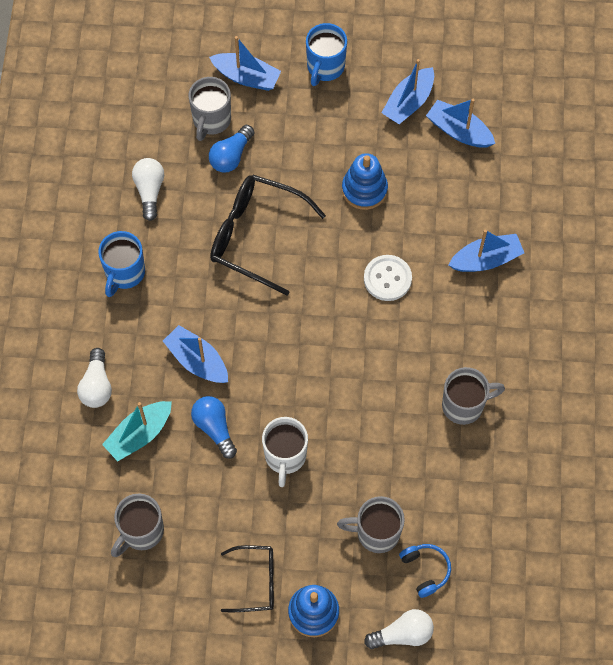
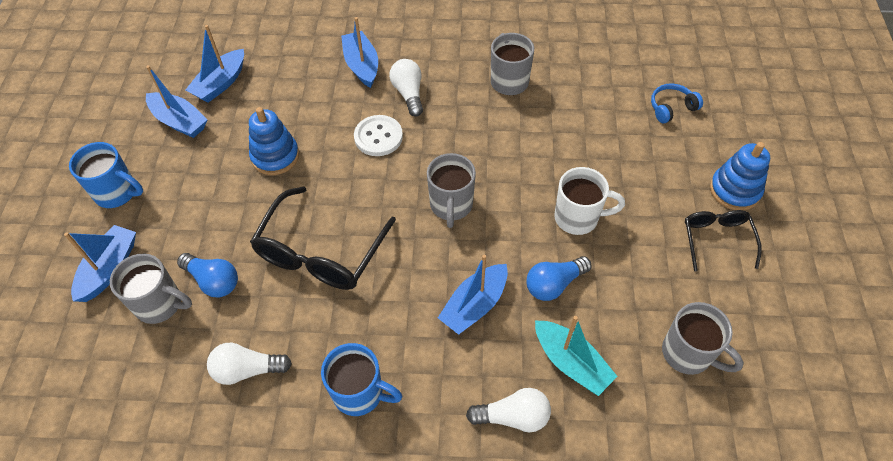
camera: 90 degrees left, 10 degrees down
(376, 533) = (644, 143): grey mug -> grey mug (451, 206)
(403, 634) = (735, 123): white light bulb -> white light bulb (408, 93)

